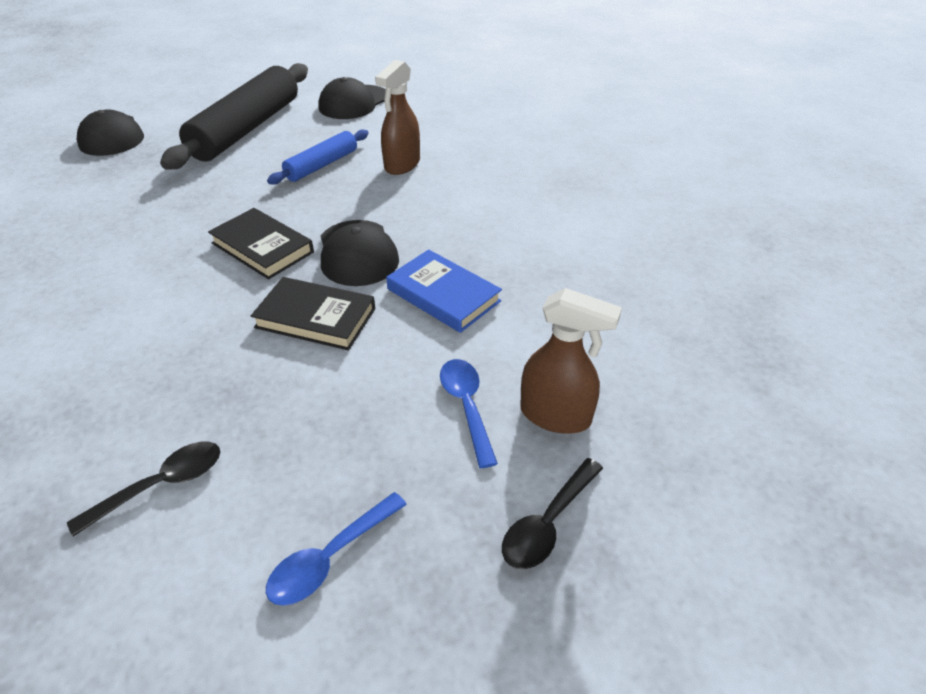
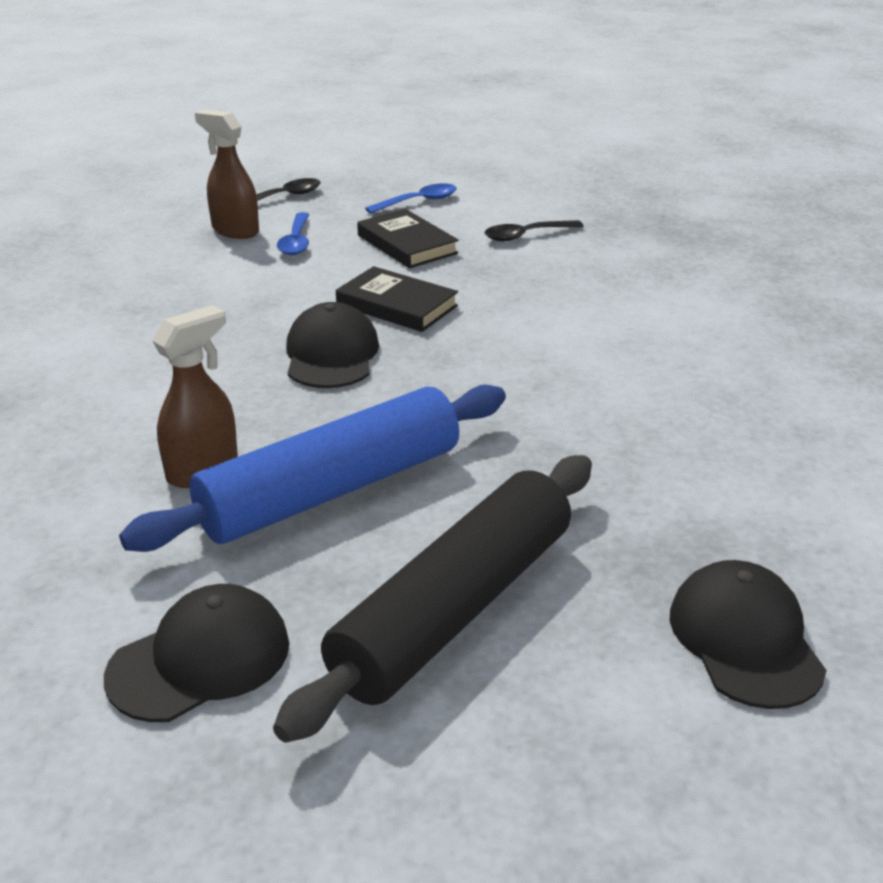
camera: 165 degrees left, 10 degrees down
(262, 248) = (443, 376): black book -> black book (407, 244)
(322, 165) = (331, 490): blue rolling pin -> blue rolling pin, size x1.92
(443, 295) = (263, 306): blue book -> none

